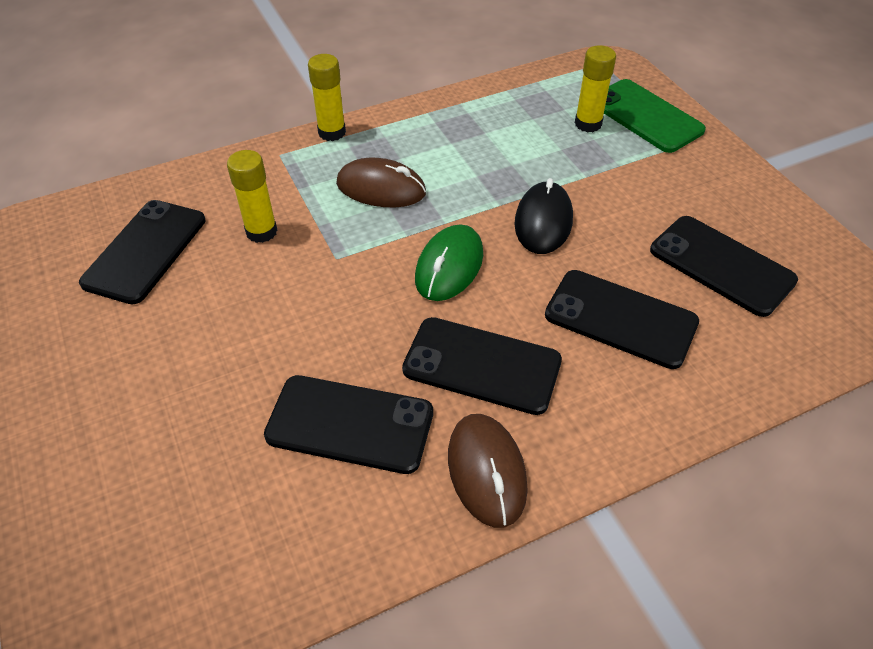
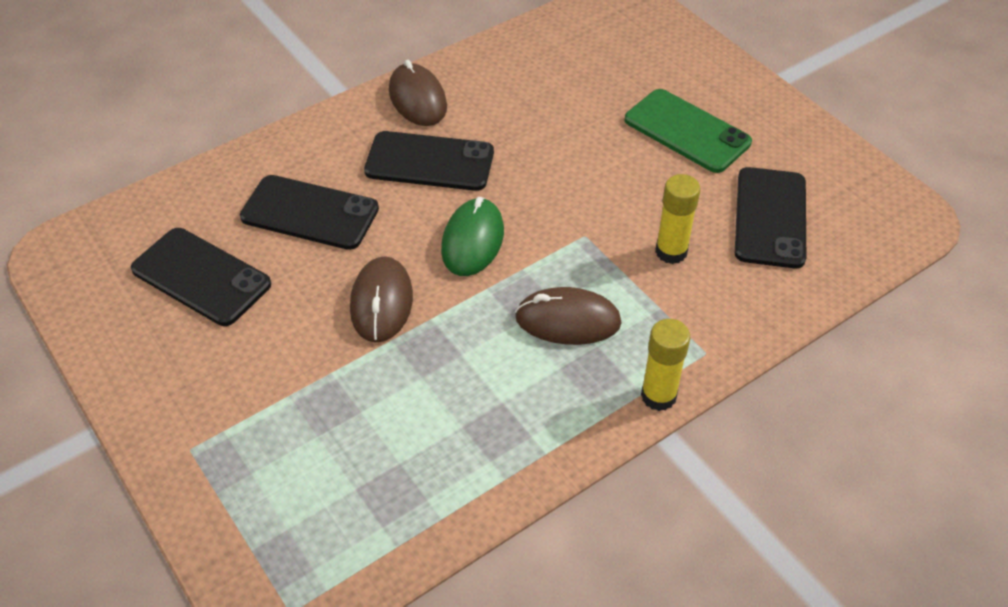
camera: 170 degrees right, 0 degrees up
(350, 424) = (522, 113): black phone -> none
(543, 221) = (381, 302): black mouse -> brown mouse
(588, 124) = (323, 462): yellow glue stick -> none
(645, 116) = (240, 490): green phone -> green phone (687, 131)

